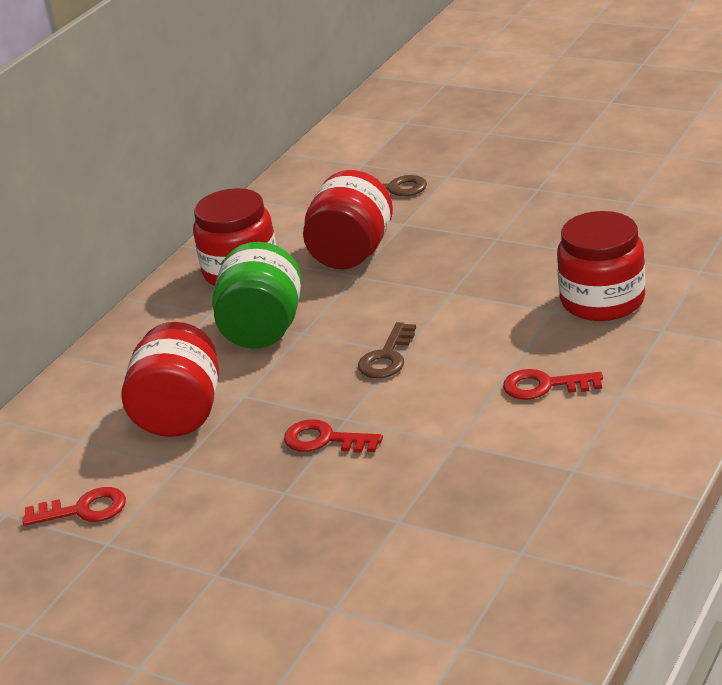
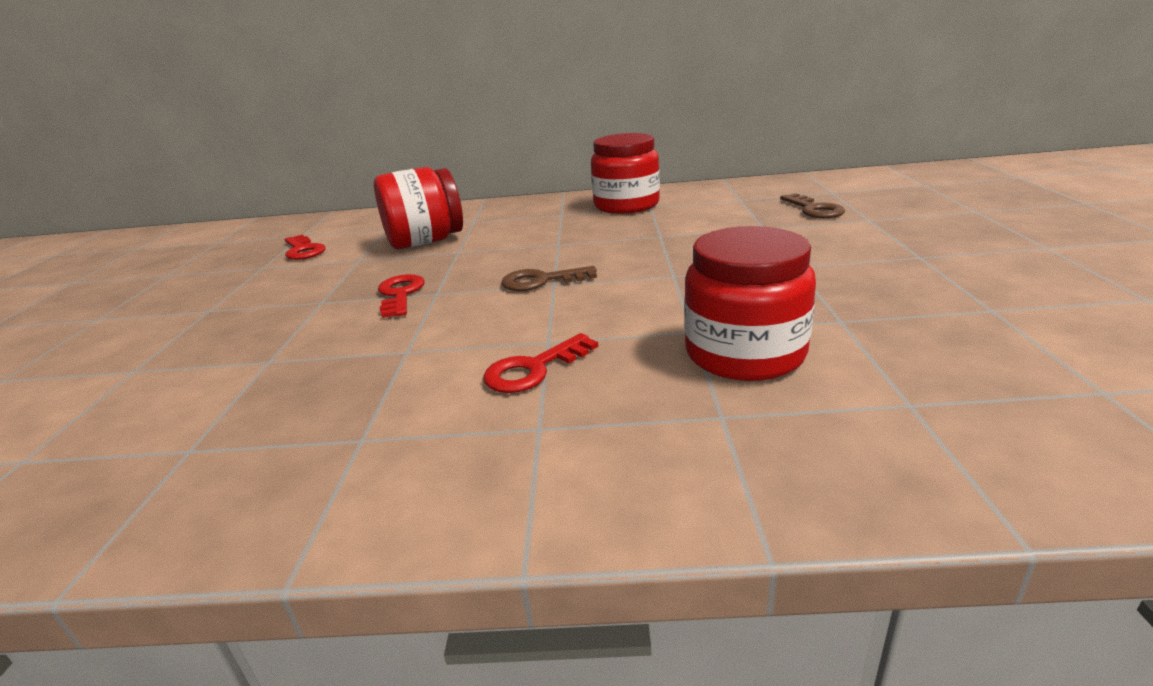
camera: 60 degrees right, 5 degrees down
(263, 330) = (551, 232): green jar -> none
(352, 253) = (691, 225): red jar -> none
(544, 386) = (534, 369): red key -> red key turned 105 degrees counterclockwise

